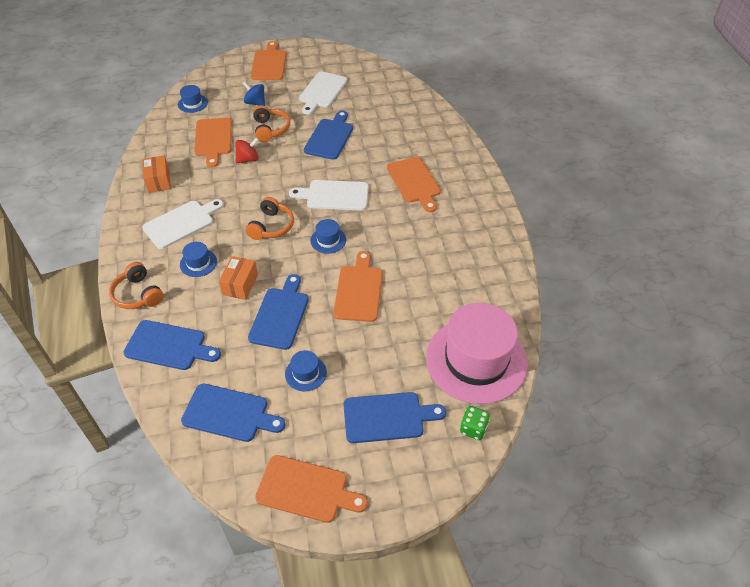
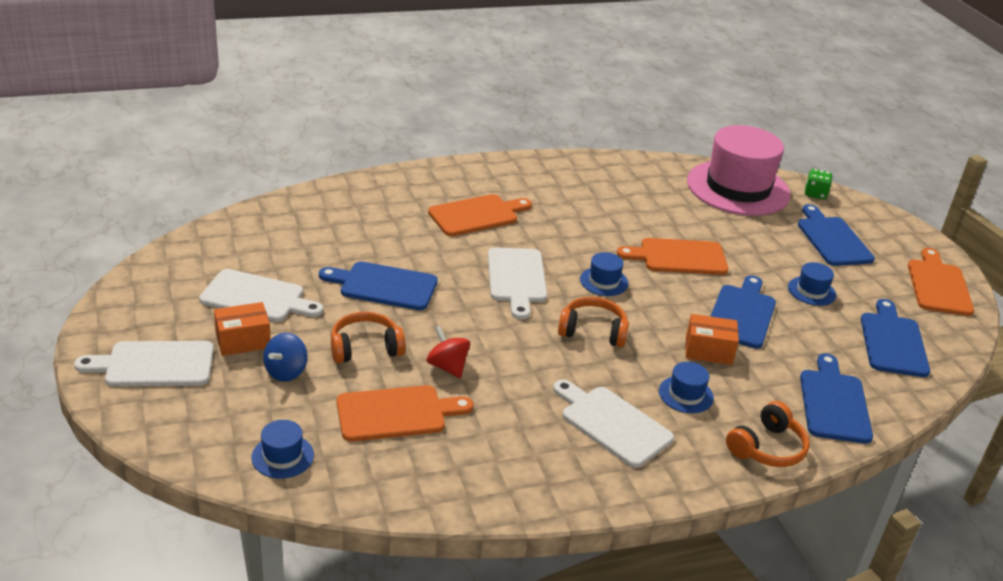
camera: 100 degrees left, 15 degrees down
(158, 181) = (519, 467): orange box -> orange box (243, 341)
(269, 64) = (154, 364): orange cutting board -> white cutting board
(280, 315) = (742, 314): blue cutting board -> blue cutting board turned 105 degrees clockwise

